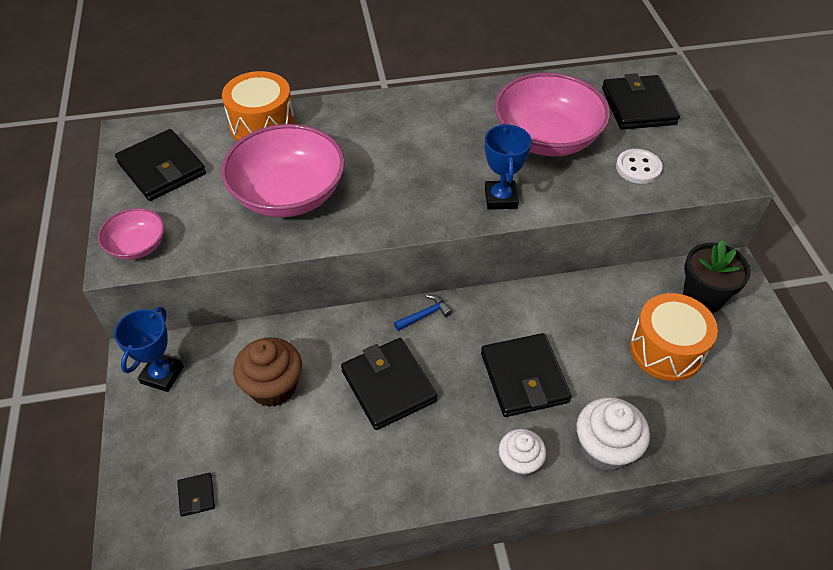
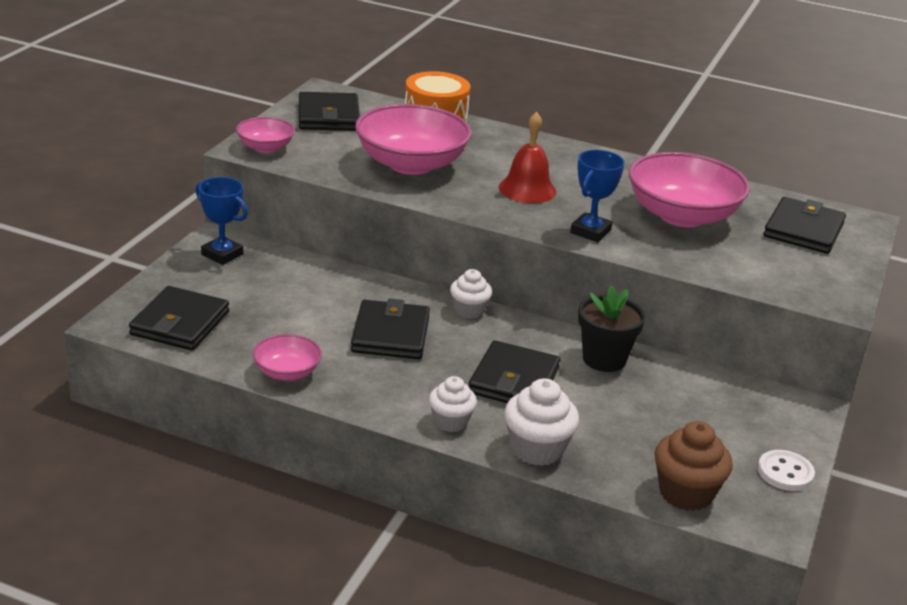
camera: 30 degrees right, 20 degrees down
(162, 375) = (222, 254): blue trophy -> blue trophy turned 75 degrees clockwise
(196, 495) = (180, 323): black wallet -> black wallet, size x2.31
(273, 387) = (298, 296): brown cupcake -> brown cupcake (686, 493)
(343, 495) = (287, 372): none -> pink bowl
(409, 173) = (527, 189): none -> red bell
(425, 315) = (469, 311): blue hammer -> white cupcake
(638, 168) = (749, 263): white button -> white button (785, 472)
(666, 349) = (672, 423): orange drum -> none
(702, 298) = (753, 411): black flower pot -> black flower pot (604, 359)

